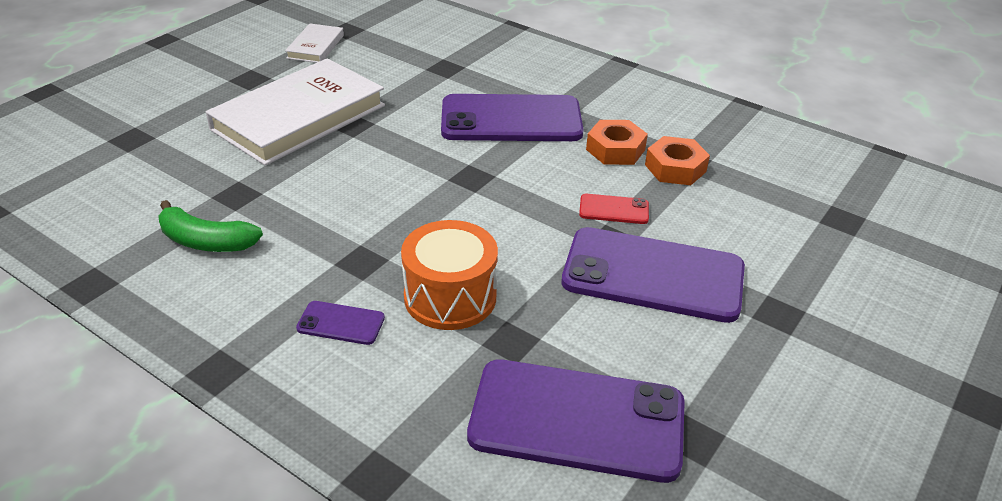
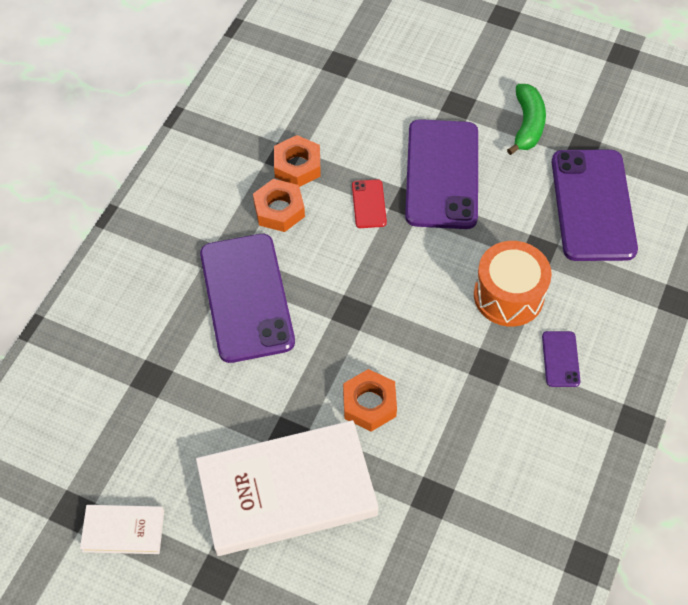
camera: 100 degrees left, 20 degrees up
(206, 242) = (504, 493): green banana -> green banana (527, 125)
(299, 117) = (287, 491): white book -> white book turned 45 degrees counterclockwise
(359, 172) = (369, 404): none -> orange nut

